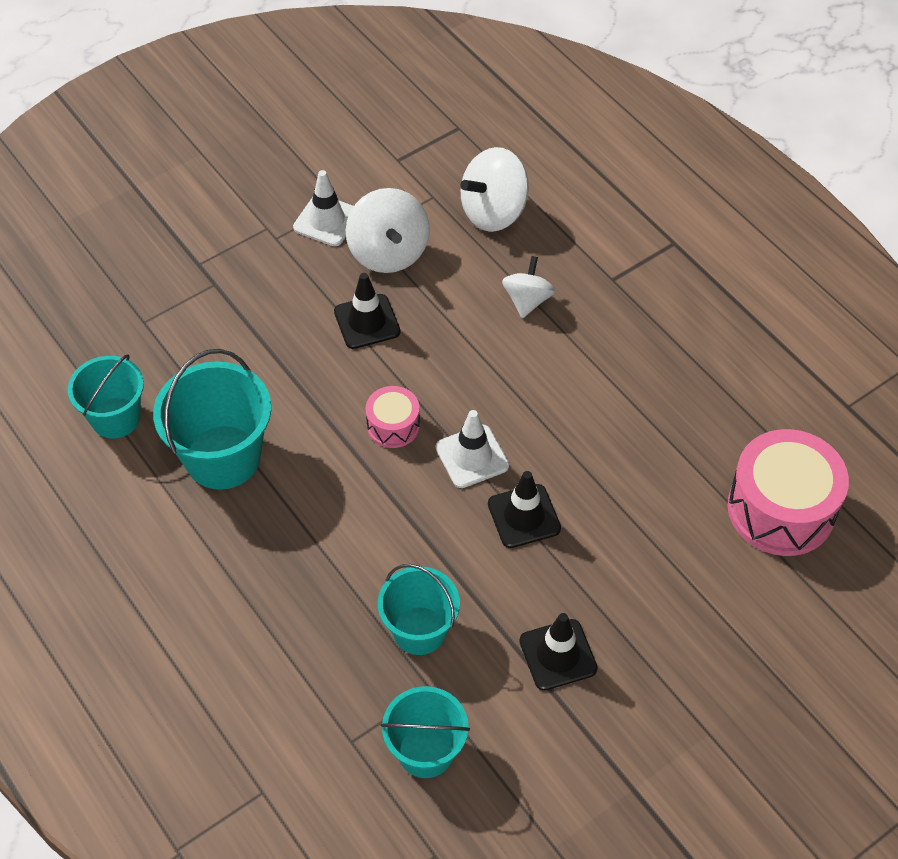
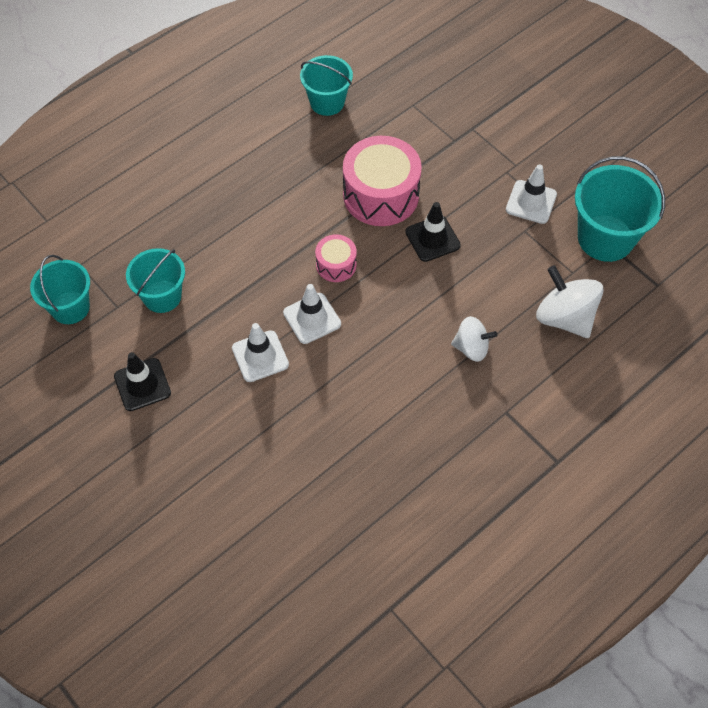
camera: 85 degrees right, 5 degrees up
(223, 457) = (299, 166): turquoise bucket -> turquoise bucket (605, 238)
(388, 252) = (505, 246): white spinning top -> none
(524, 516) = (260, 356): black traffic cone -> white traffic cone
(781, 509) = (277, 546): pink drum -> pink drum (381, 195)

